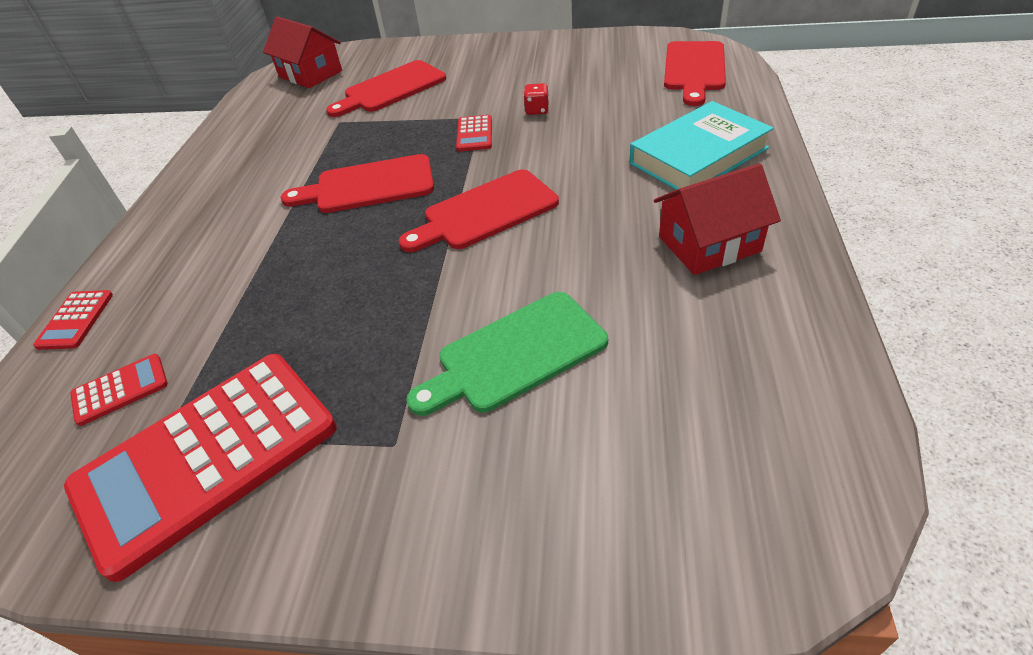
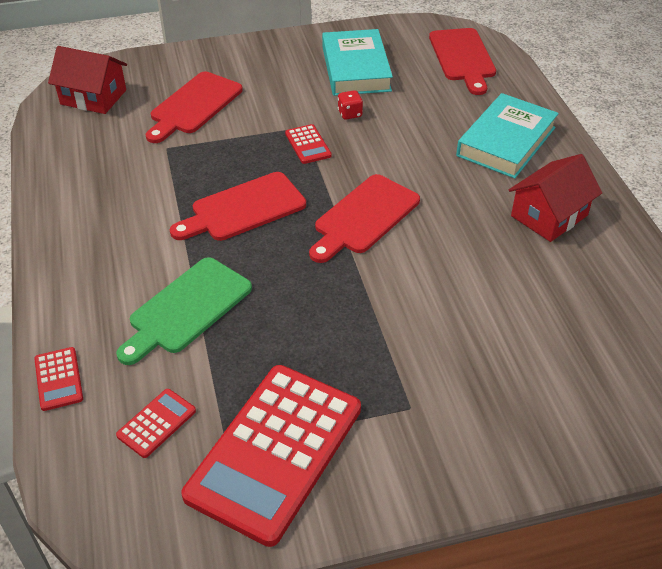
camera: 25 degrees left, 0 degrees up
(515, 354) = (457, 326): green cutting board -> green cutting board (186, 309)
(570, 70) = (356, 68): none -> turquoise book

